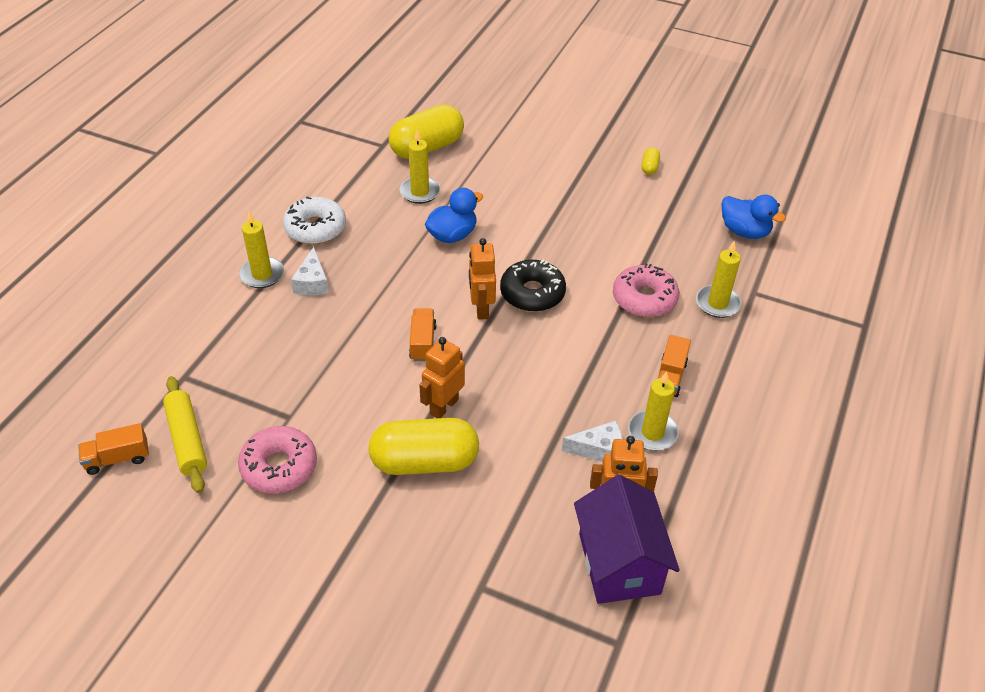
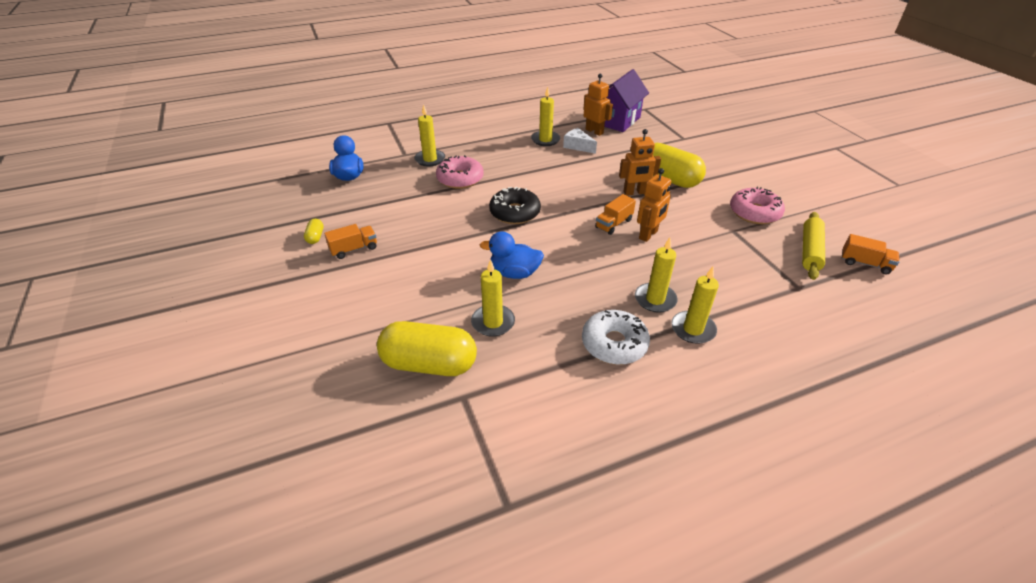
camera: 135 degrees left, 5 degrees down
(312, 282) = (655, 299): white cheese -> yellow candle
(481, 309) = (556, 221): orange robot -> orange robot (648, 235)
(649, 167) = (315, 237): yellow capsule -> yellow capsule turned 60 degrees counterclockwise
(670, 377) = (505, 150): orange truck -> orange truck (354, 249)

